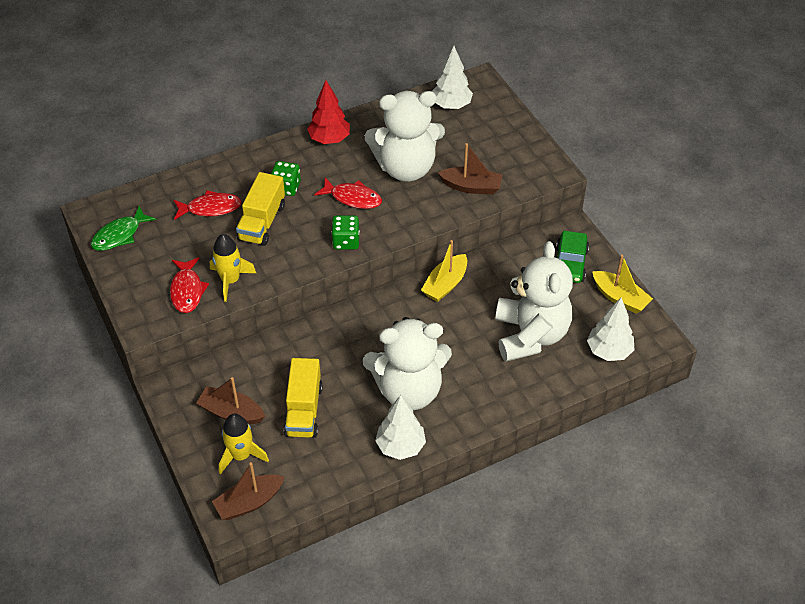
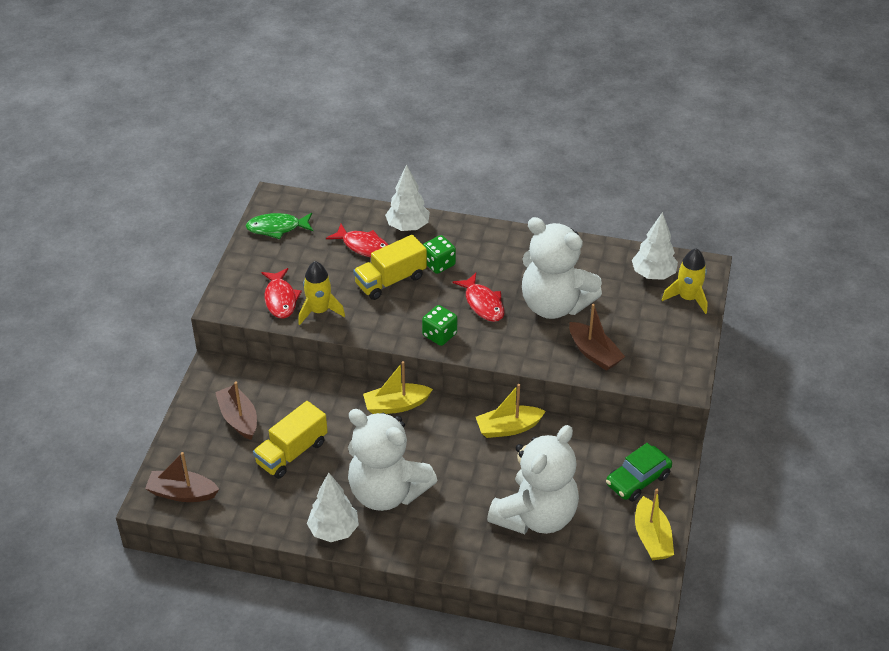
camera: 40 degrees right, 5 degrees down
(187, 290) = (280, 299): red fish -> red fish turned 45 degrees counterclockwise
(241, 455) = (212, 455): yellow rocket -> yellow rocket (687, 298)
(329, 139) = (516, 245): red tree -> none
(345, 321) = (396, 405): none -> yellow boat
(609, 351) = (590, 575): white tree -> white tree (407, 227)

